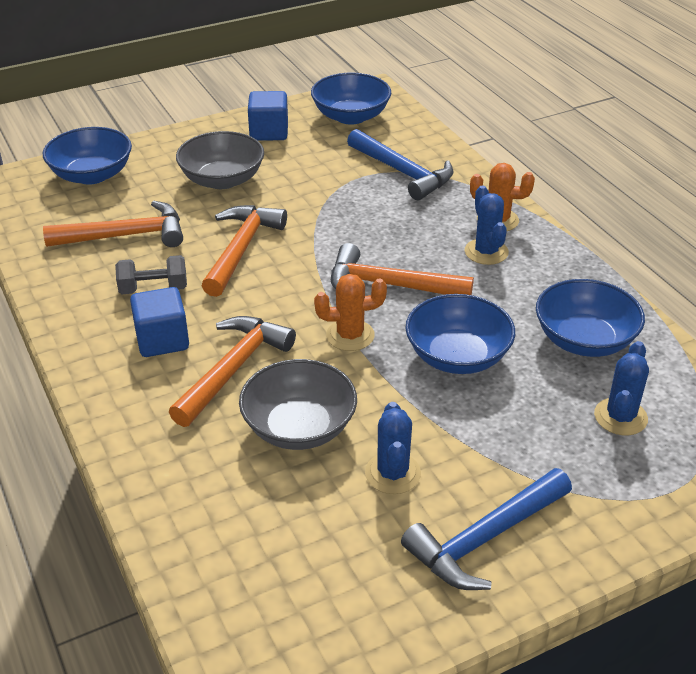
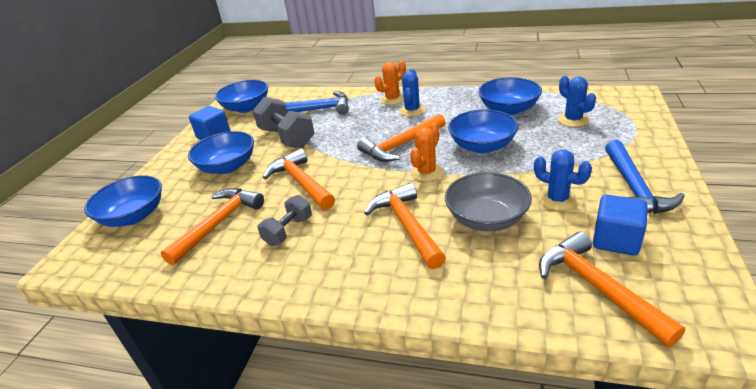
camera: 45 degrees left, 5 degrees down
(162, 340) = (343, 245): blue cube -> blue cube (616, 240)
(222, 180) = (227, 166): grey bowl -> blue bowl
(245, 565) = (596, 287): none -> orange hammer
(318, 186) = (287, 137): none -> grey dumbbell
(486, 252) = (412, 110): blue cactus -> blue cactus turned 75 degrees clockwise

